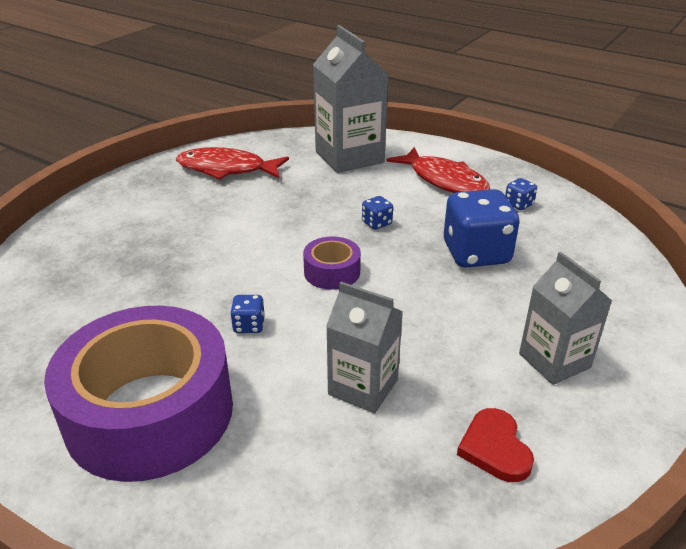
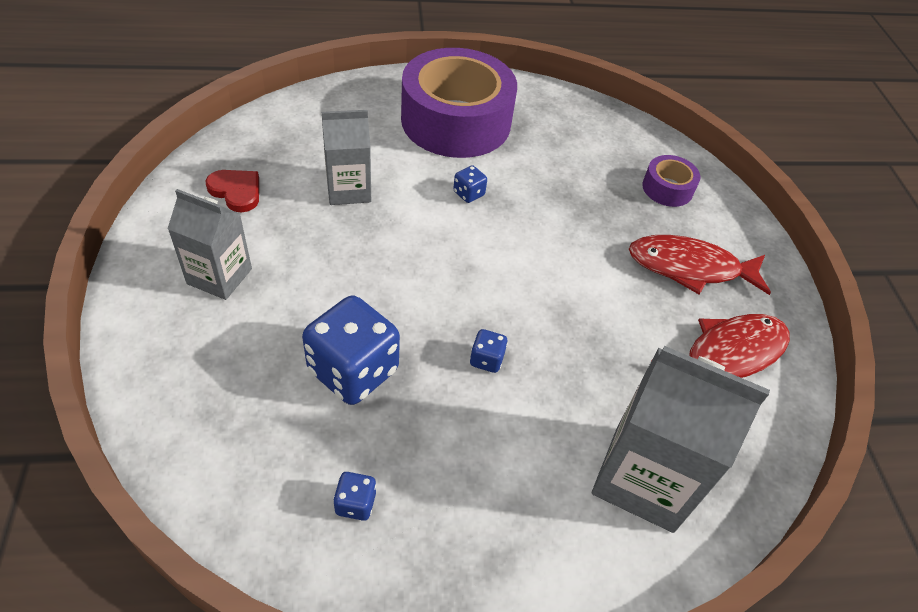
camera: 135 degrees right, 15 degrees up
(332, 272) = (463, 271): purple tape -> purple tape (667, 188)
(444, 180) = (483, 500): red fish -> red fish (690, 268)

